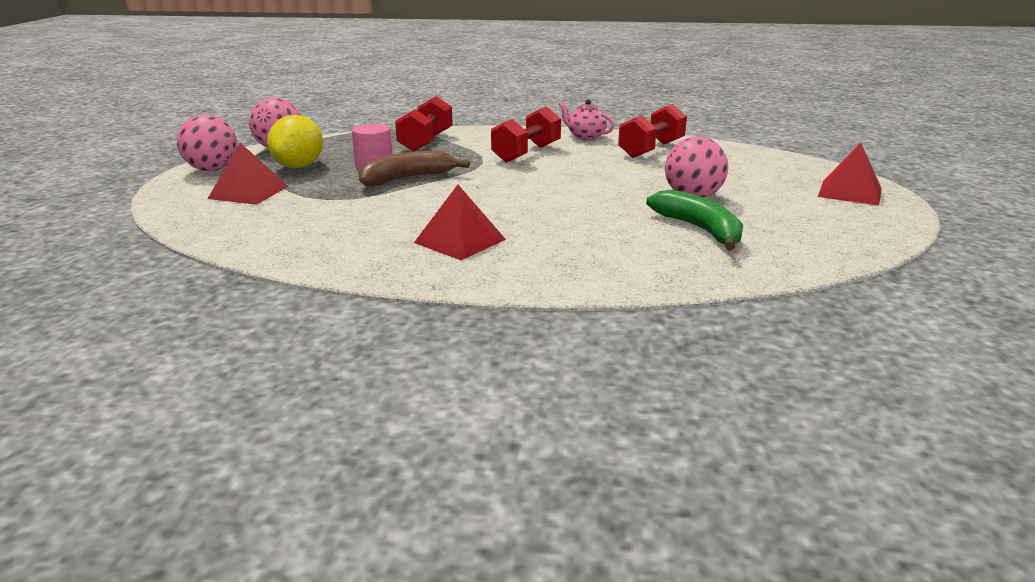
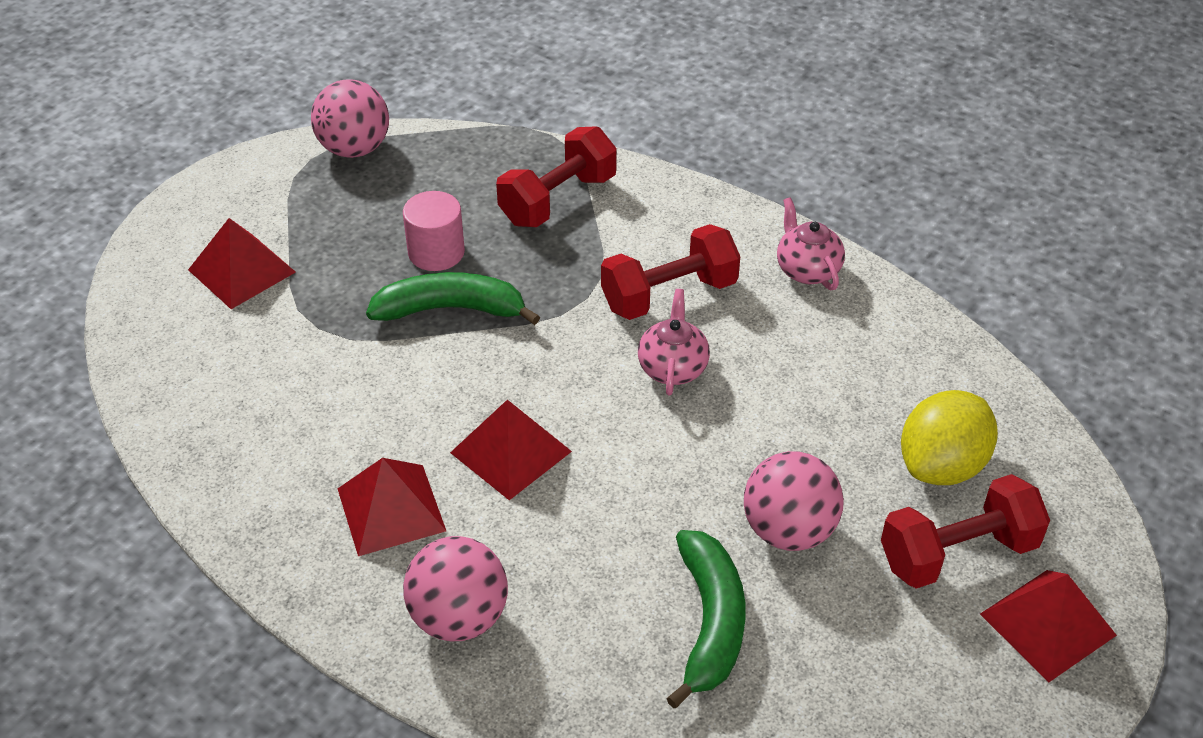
camera: 30 degrees right, 20 degrees up
(212, 169) = (238, 186): pink ball -> pink ball (459, 617)
(299, 166) = (343, 217): yellow lemon -> yellow lemon (941, 465)
(407, 178) = (451, 309): brown banana -> green banana
(507, 209) = (510, 452): none -> red pyramid
(560, 170) = (672, 368): none -> pink teapot
(651, 150) = (869, 356): red dumbbell -> red dumbbell (957, 553)

